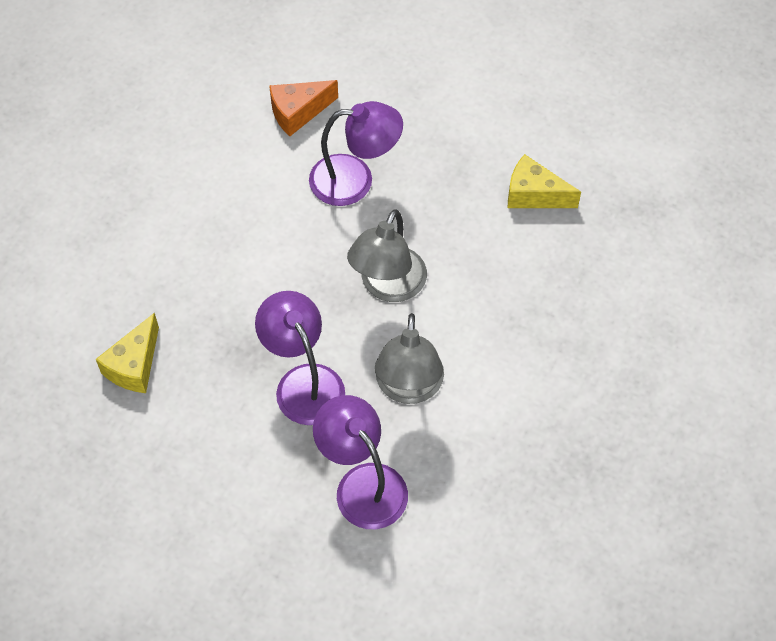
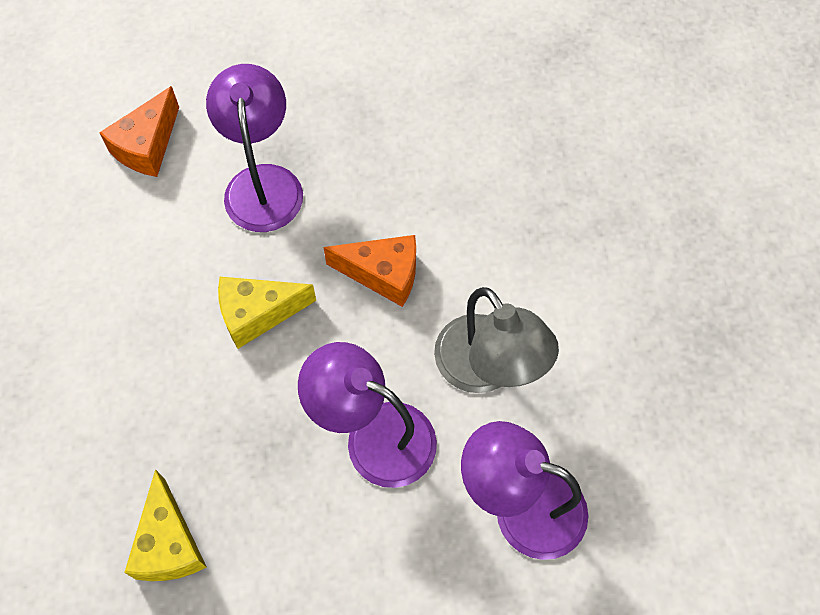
camera: 35 degrees left, 5 degrees up
(355, 180) = (262, 183): purple lamp -> purple lamp turned 60 degrees counterclockwise
(388, 286) = (383, 274): grey lamp -> orange cheese
(534, 195) = (454, 94): yellow cheese -> yellow cheese (258, 314)

